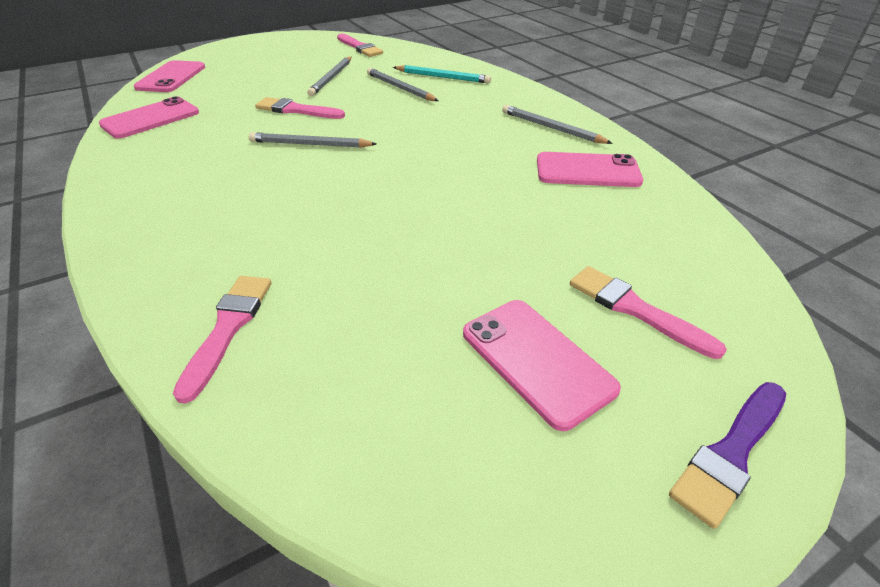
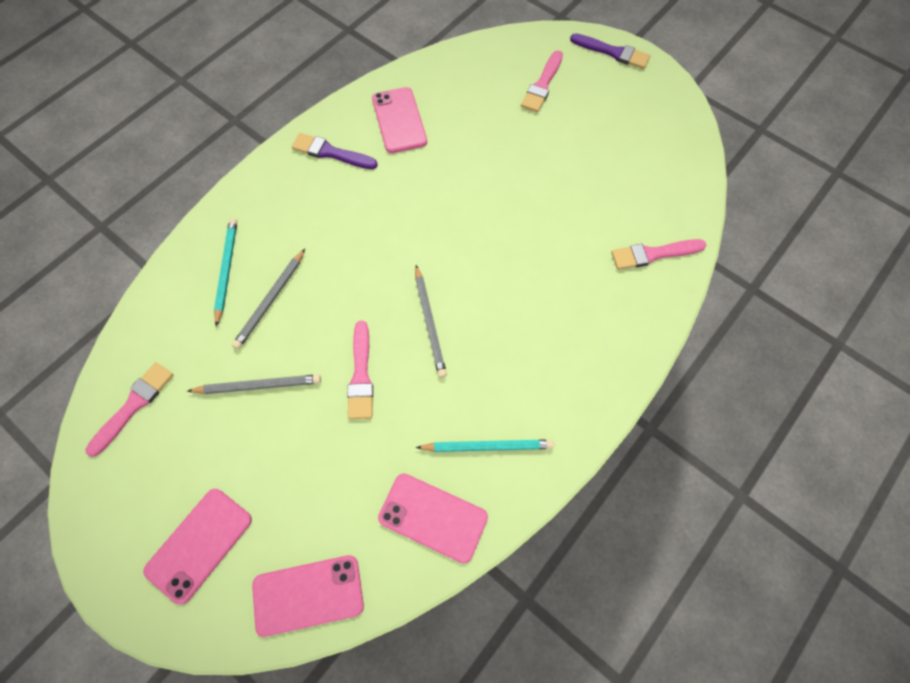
camera: 110 degrees left, 25 degrees up
(166, 149) = (487, 446): none -> turquoise pencil
(536, 360) = (599, 117): pink phone -> pink phone (199, 544)
(551, 128) = (331, 153): grey pencil -> purple brush

